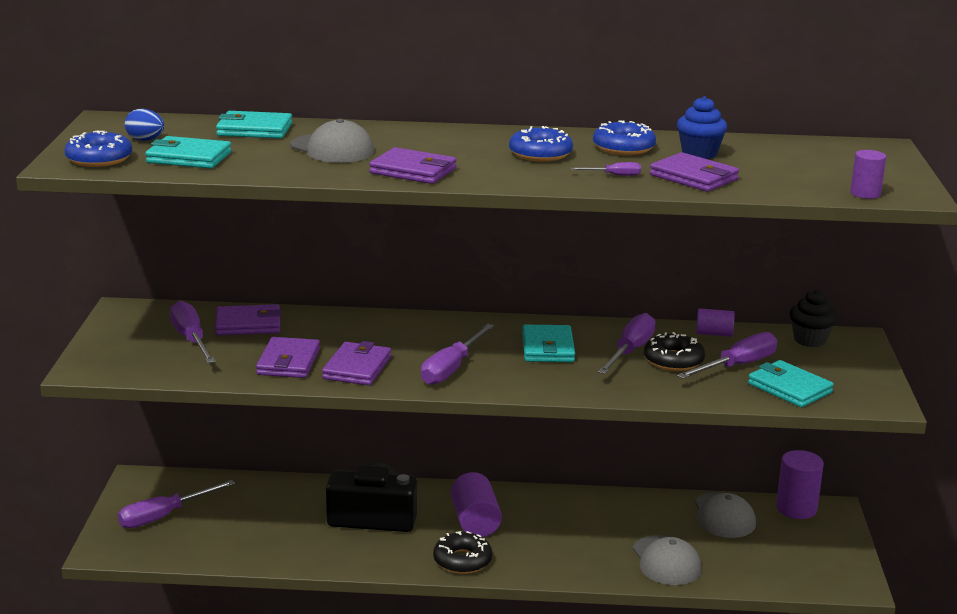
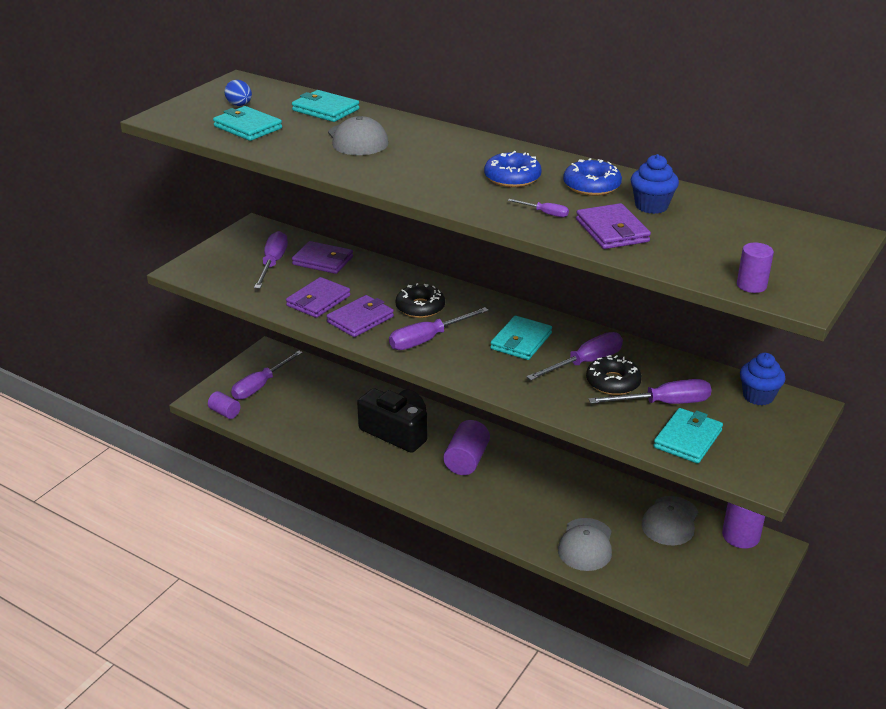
camera: 30 degrees right, 10 degrees up
(99, 159) = (188, 116): blue donut -> none
(164, 516) = (260, 386): purple screwdriver -> purple screwdriver turned 45 degrees counterclockwise
(413, 171) = (389, 174): purple wallet -> none
(462, 560) = (430, 489): black donut -> black donut (420, 307)
(714, 334) = (675, 366): purple cylinder -> purple cylinder (225, 412)
(789, 388) = (687, 439): turquoise wallet -> turquoise wallet turned 45 degrees clockwise
(810, 340) = (758, 396): black cupcake -> blue cupcake

